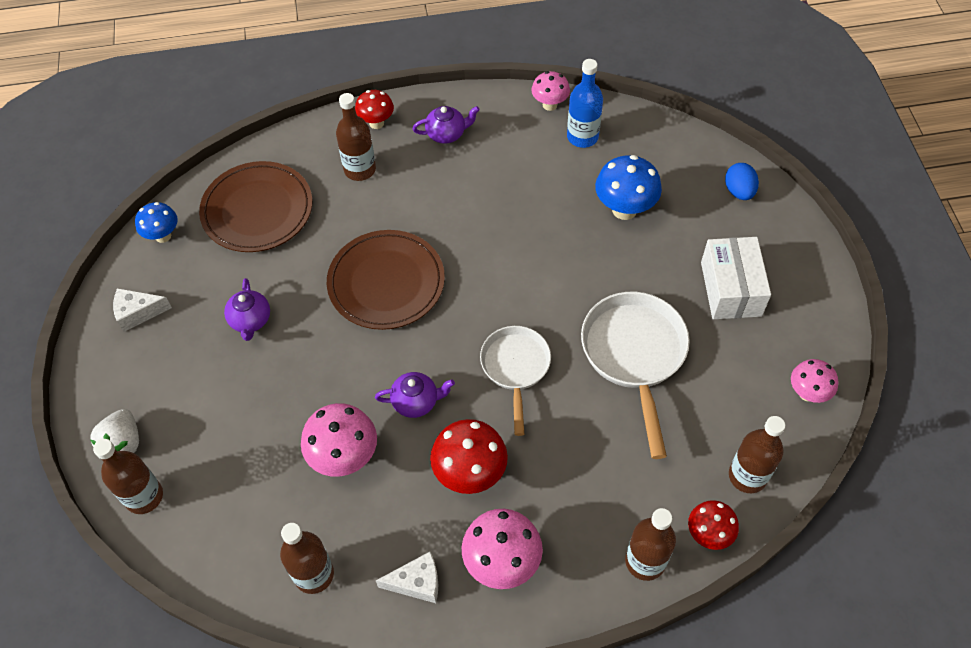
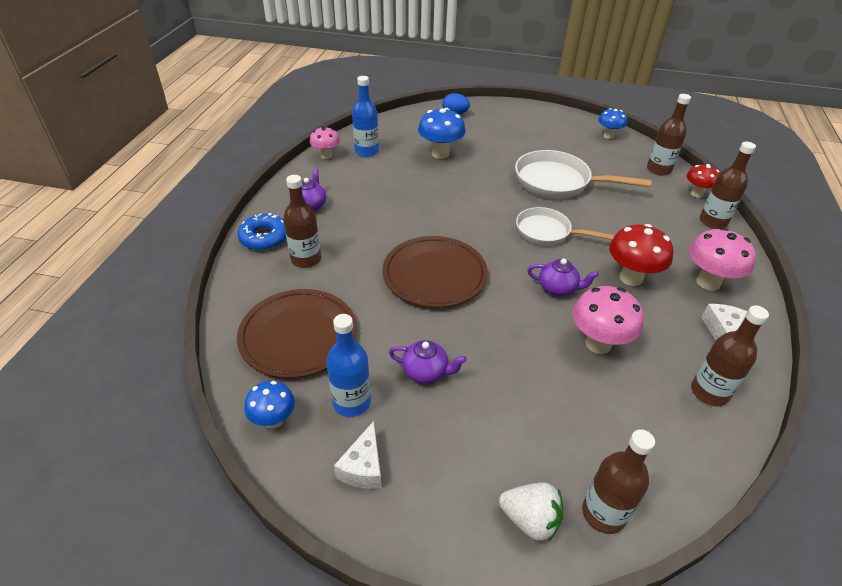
camera: 70 degrees left, 15 degrees down
(198, 279) = (351, 402): none -> blue bottle
(376, 123) = (264, 237): red mushroom -> blue donut
(416, 402) = (558, 288): purple teapot -> purple teapot turned 90 degrees clockwise
(731, 289) = (525, 137): white box -> none
(807, 393) = (608, 136): pink mushroom -> blue mushroom

